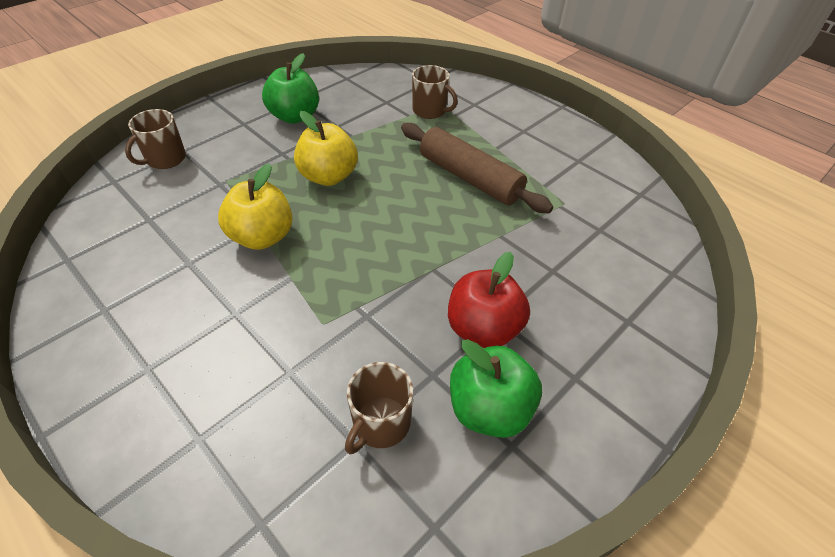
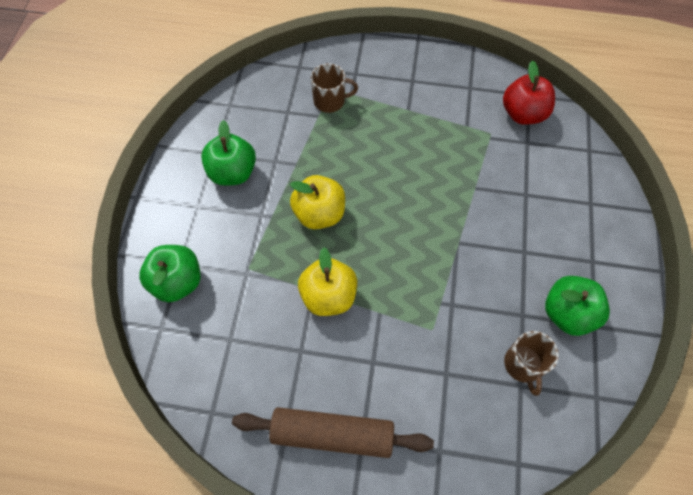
camera: 35 degrees left, 15 degrees up
(165, 159) = (177, 282): brown mug -> green apple
(469, 178) = (415, 150): brown rolling pin -> brown rolling pin (332, 434)
(483, 328) = (523, 265): red apple -> red apple (523, 114)

